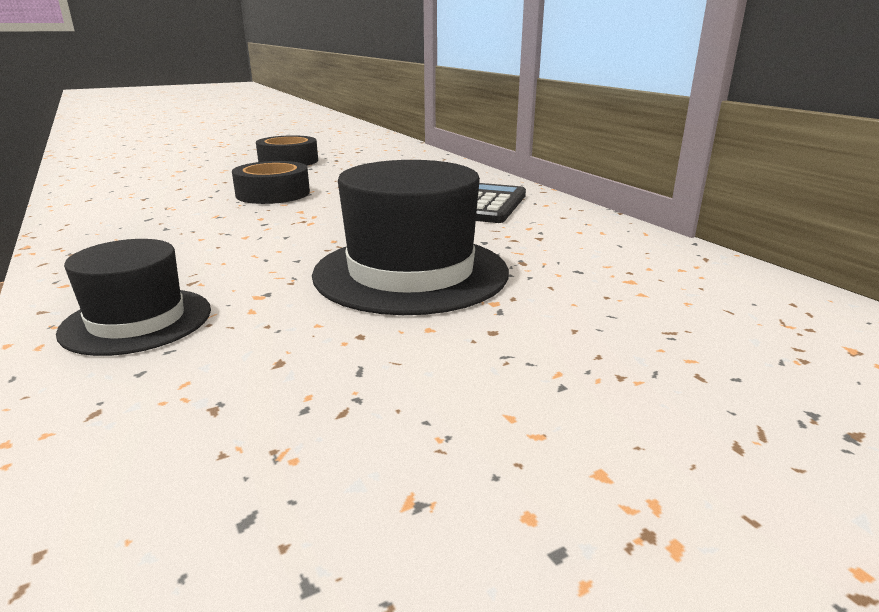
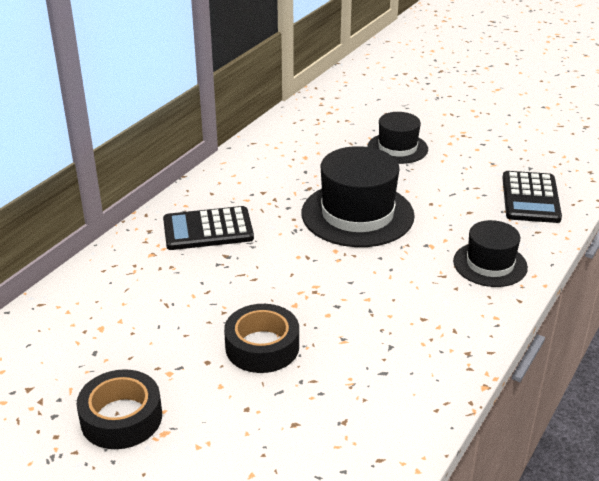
camera: 120 degrees left, 10 degrees up
(189, 476) = (530, 198): none -> black calculator
(615, 376) = (397, 148): none -> black hat

